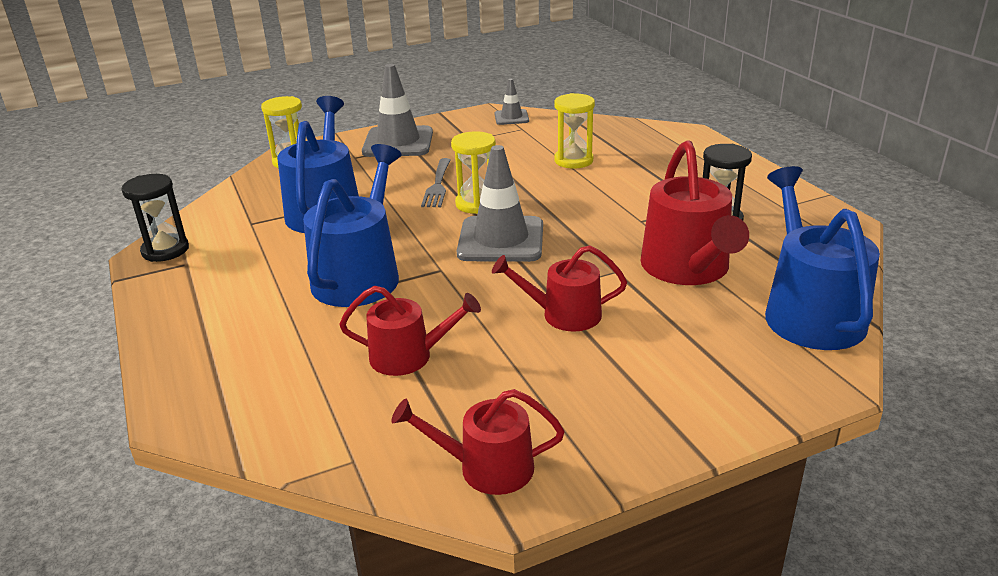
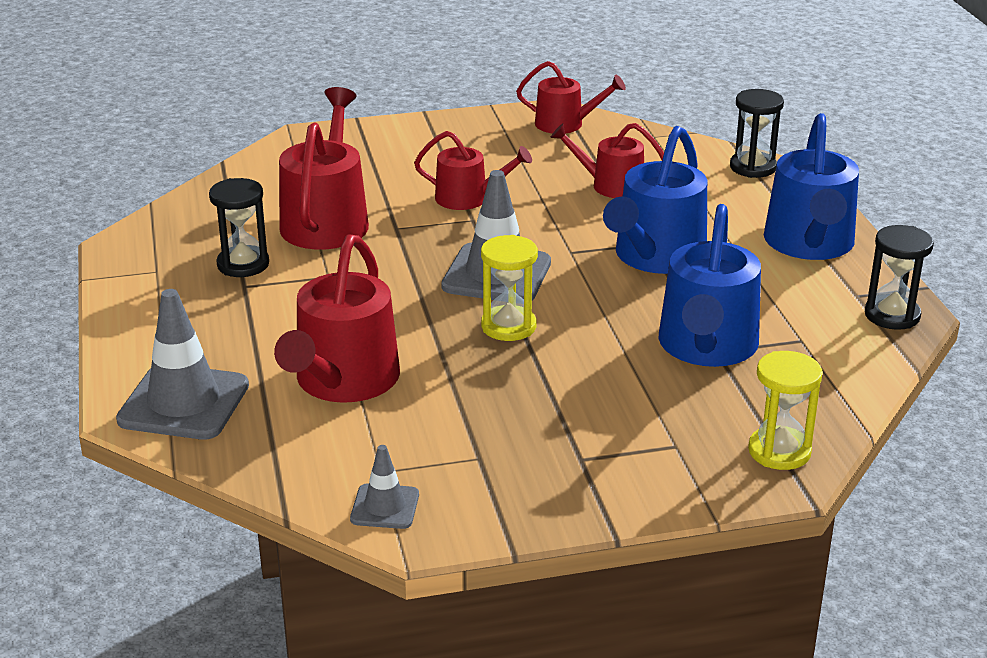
camera: 170 degrees left, 0 degrees up
(225, 415) = (753, 167): none -> black hourglass
(398, 142) = (602, 470): grey traffic cone -> grey traffic cone (184, 403)
(437, 185) = (552, 365): grey fork -> none
(573, 160) = (343, 381): yellow hourglass -> red watering can
(809, 312) = (262, 175): blue watering can -> blue watering can (810, 244)

